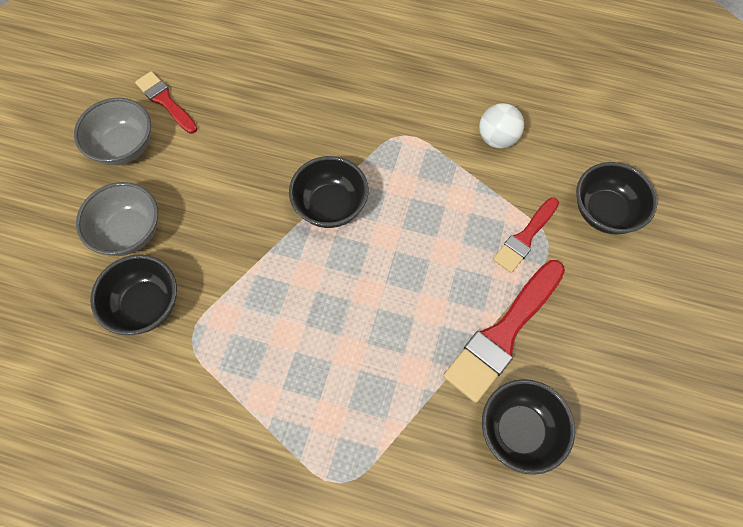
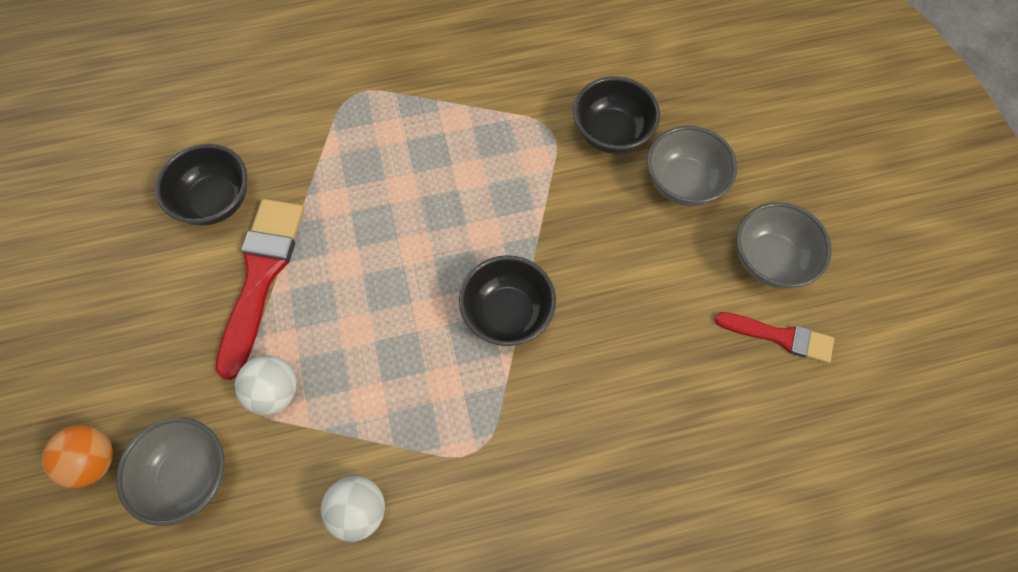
camera: 150 degrees right, 0 degrees up
(525, 237) = (274, 392): red brush -> white ball
(604, 212) = (188, 476): black bowl -> grey bowl
(671, 255) = (94, 461): none -> orange ball

